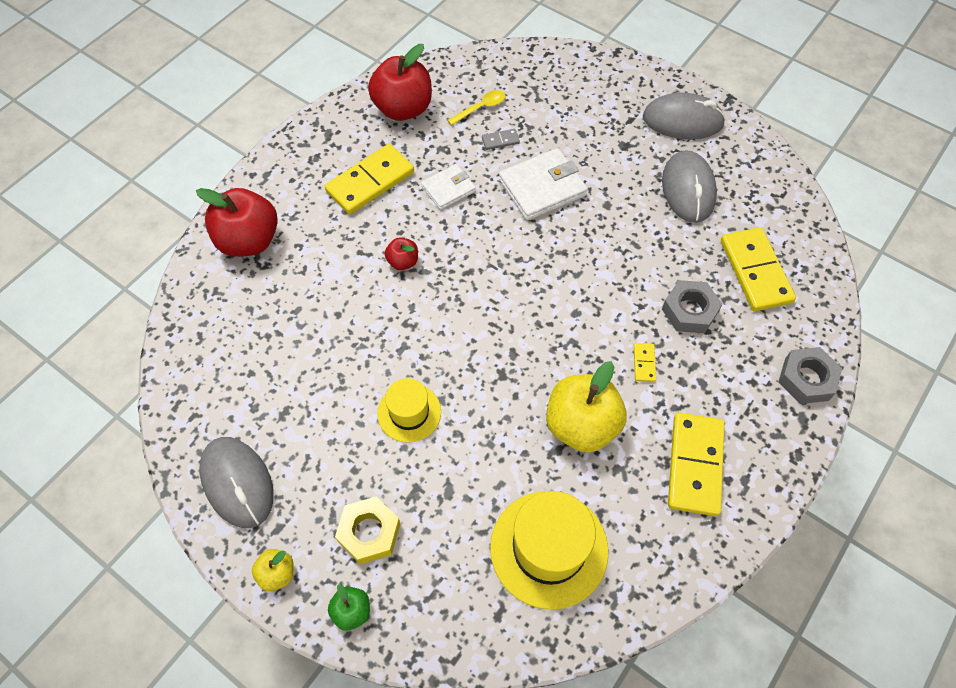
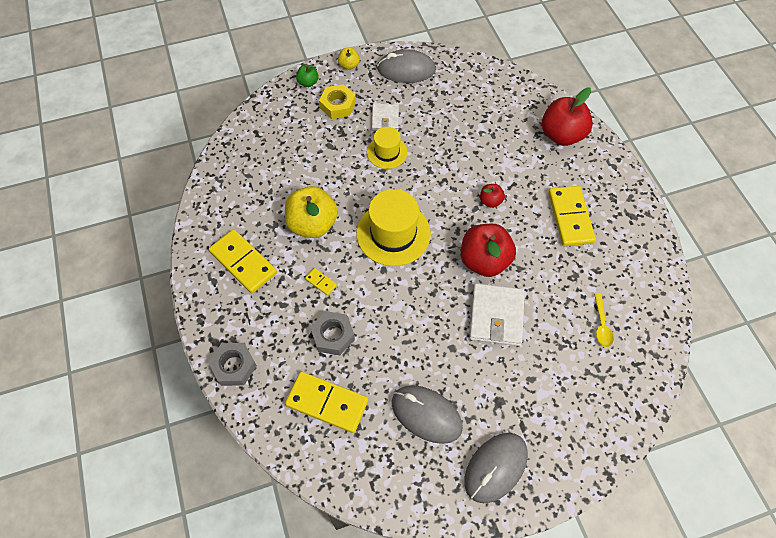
camera: 125 degrees right, 0 degrees up
(403, 109) = (631, 273): red apple -> red apple (484, 261)
(448, 189) = (534, 258): white wallet -> white wallet (385, 119)
(500, 140) = (559, 317): grey domino -> none
(549, 548) = (265, 169): yellow hat -> yellow hat (393, 233)

